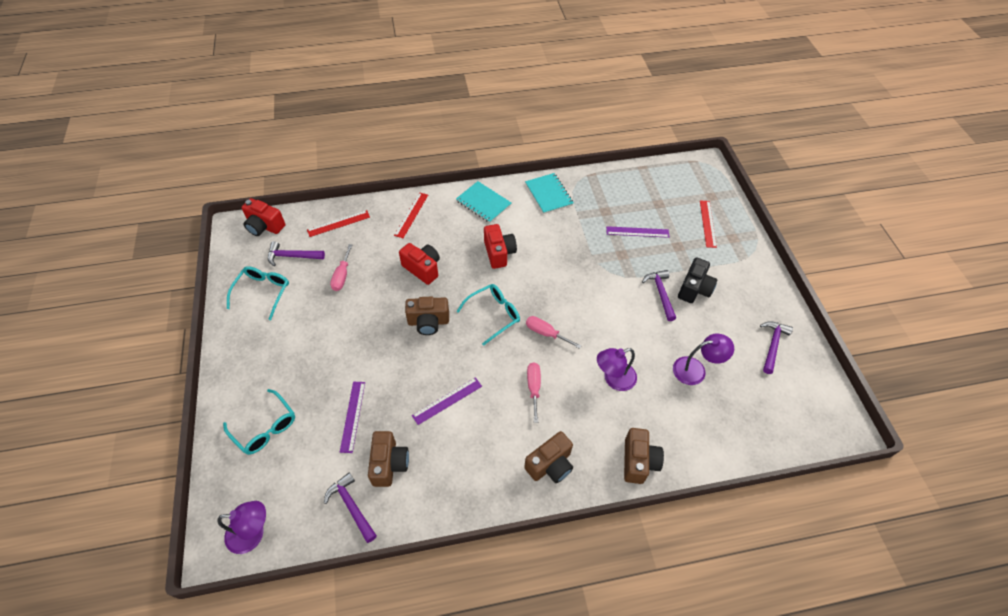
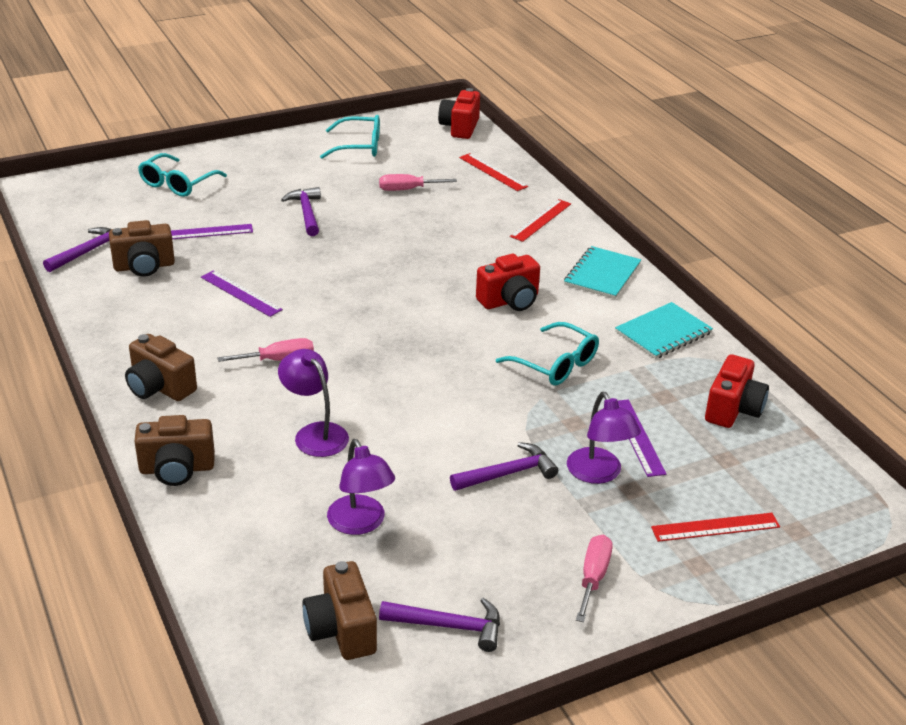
camera: 75 degrees right, 20 degrees down
(253, 533) = (54, 202): purple lamp -> purple lamp (599, 474)
(292, 256) = (422, 153): purple hammer -> purple hammer (306, 213)
(411, 215) = (541, 220): red ruler -> red ruler turned 60 degrees counterclockwise
(422, 268) = (448, 243): red camera -> red camera (733, 409)
(428, 322) = (359, 261): brown camera -> brown camera (341, 630)
(493, 315) = (392, 311): turquoise glasses -> turquoise glasses (555, 364)
(546, 333) = (377, 360): pink screwdriver -> pink screwdriver (593, 577)
(694, 289) = (538, 515): black camera -> none

